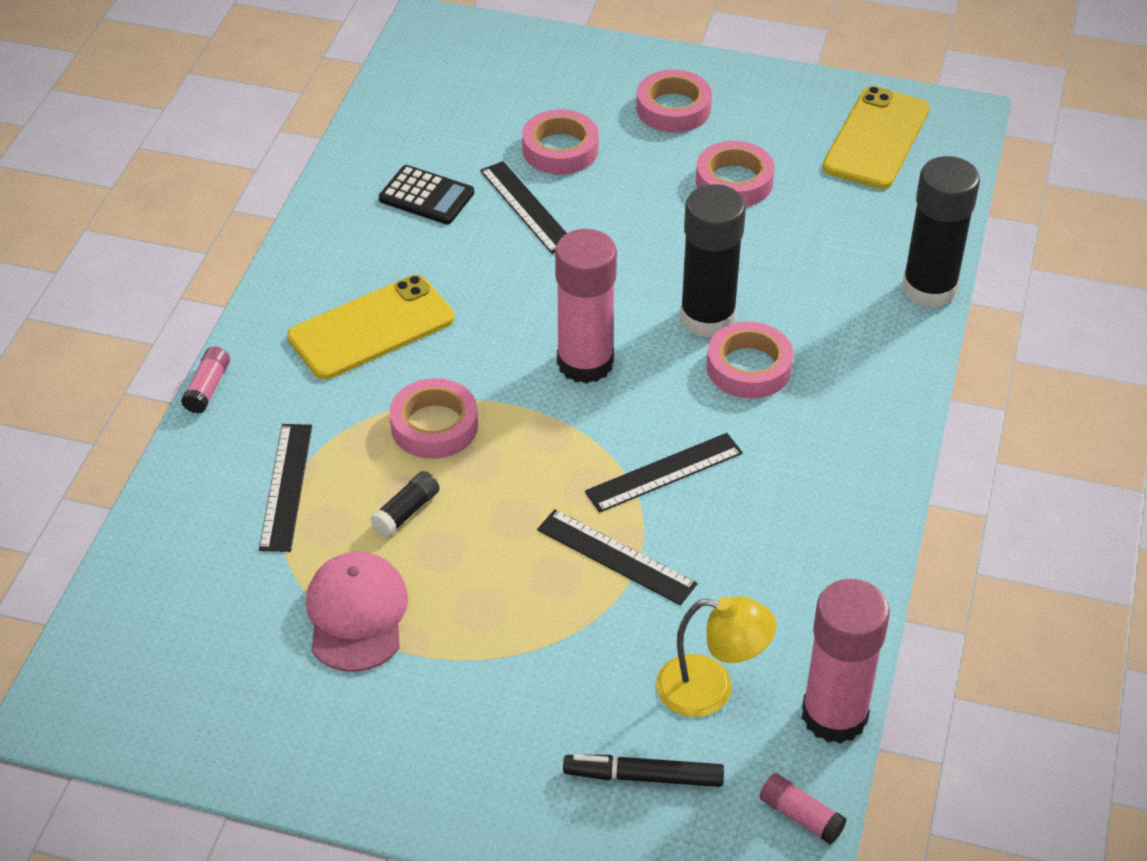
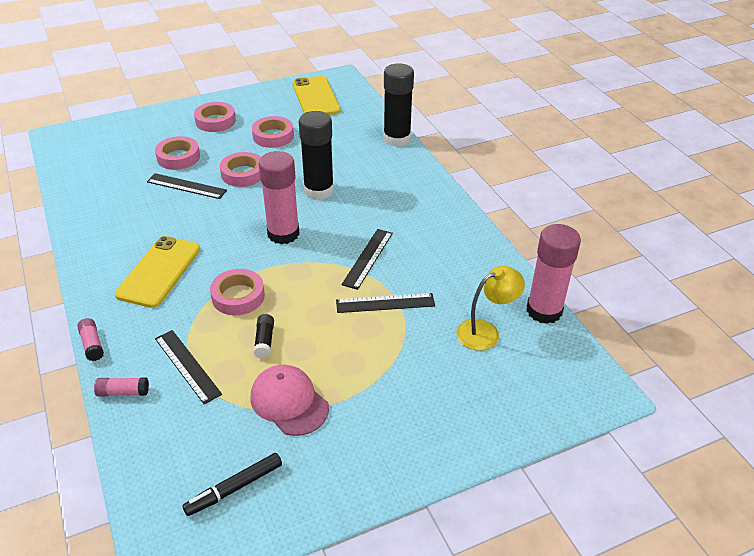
camera: 40 degrees left, 5 degrees down
(426, 196) = (129, 204): black calculator -> none
(643, 776) = (500, 385): black marker -> black marker (234, 488)
(749, 367) = (358, 200): pink tape -> pink tape (243, 174)
(801, 816) = (578, 358): pink glue stick -> pink glue stick (123, 392)

